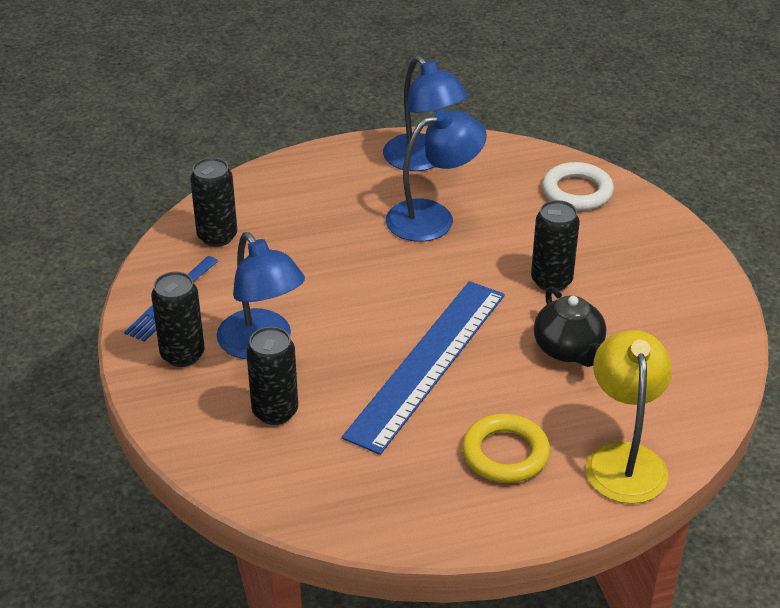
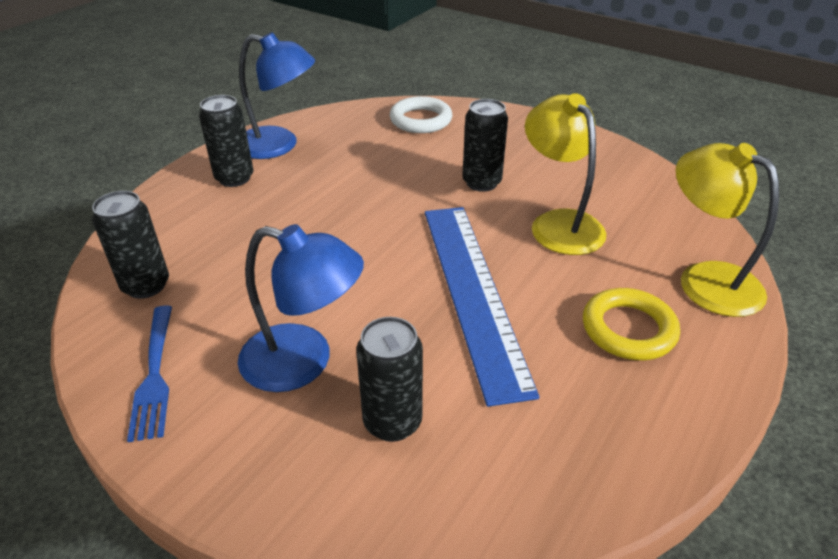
camera: 40 degrees left, 0 degrees up
(182, 355) = (225, 424): black can -> black can (234, 178)
(433, 217) = (337, 180): blue lamp -> none
(568, 350) = (559, 223): black teapot -> yellow lamp

